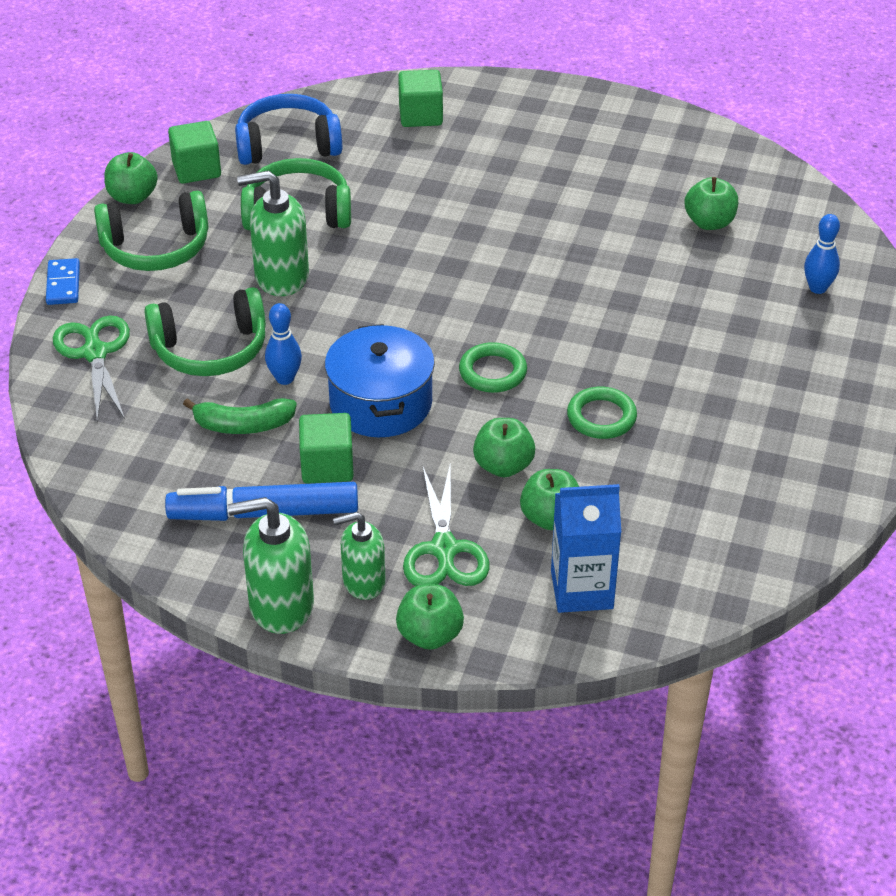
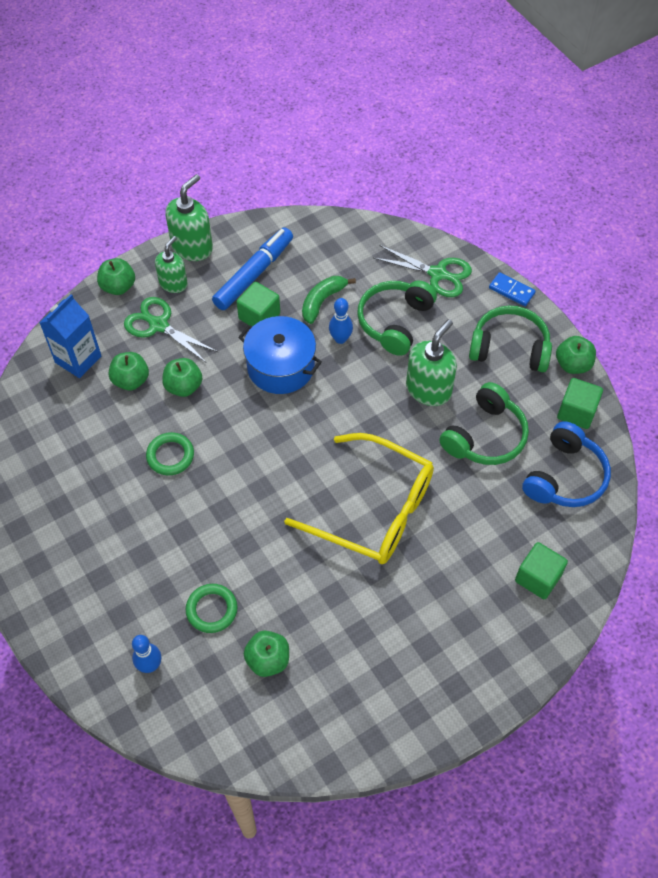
camera: 130 degrees right, 15 degrees up
(156, 248) = (509, 348): green headphones -> green headphones turned 75 degrees clockwise
(476, 241) = (373, 509): none -> yellow glasses
(492, 372) = (253, 432): green ring -> green ring (212, 610)

